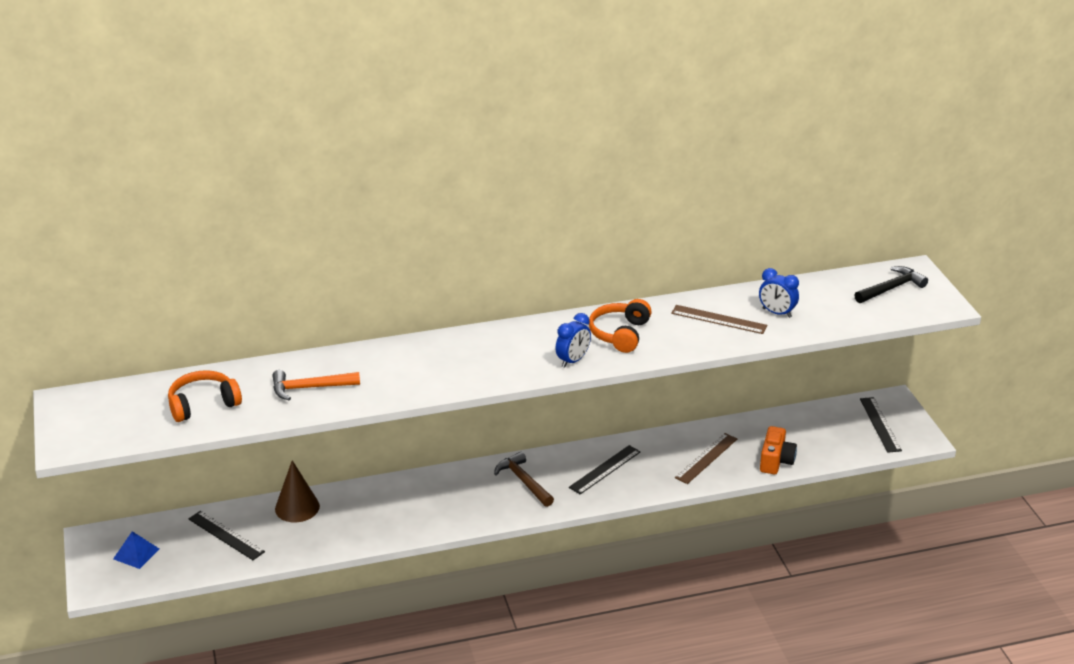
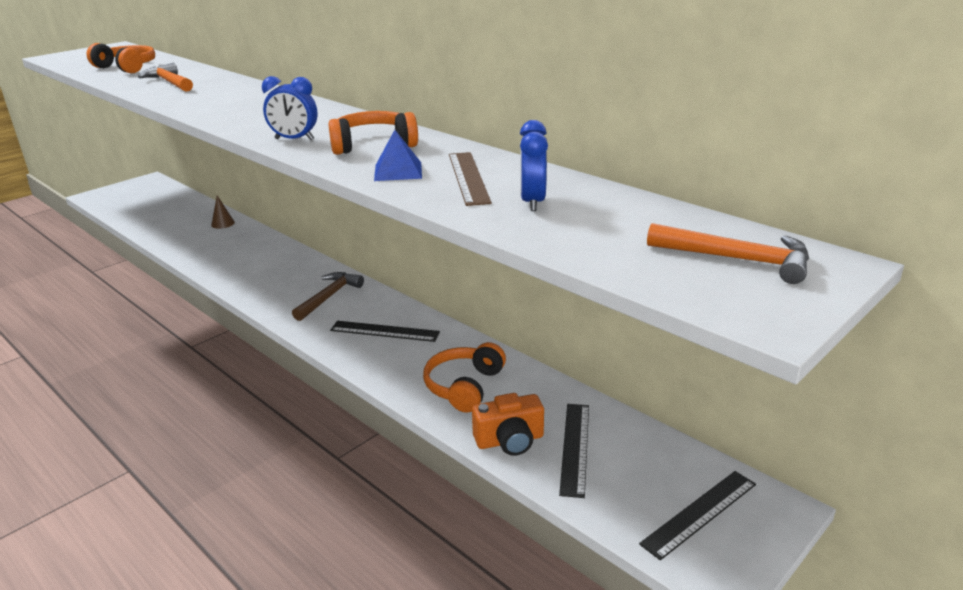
camera: 60 degrees right, 5 degrees down
(136, 554) = (137, 195): blue pyramid -> blue pyramid (398, 171)
(226, 535) = (173, 213): black ruler -> black ruler (575, 448)
(297, 507) = (223, 223): brown cone -> brown cone, size x0.58
(706, 458) = (464, 386): brown ruler -> orange headphones
(891, 288) = (737, 259): black hammer -> orange hammer

